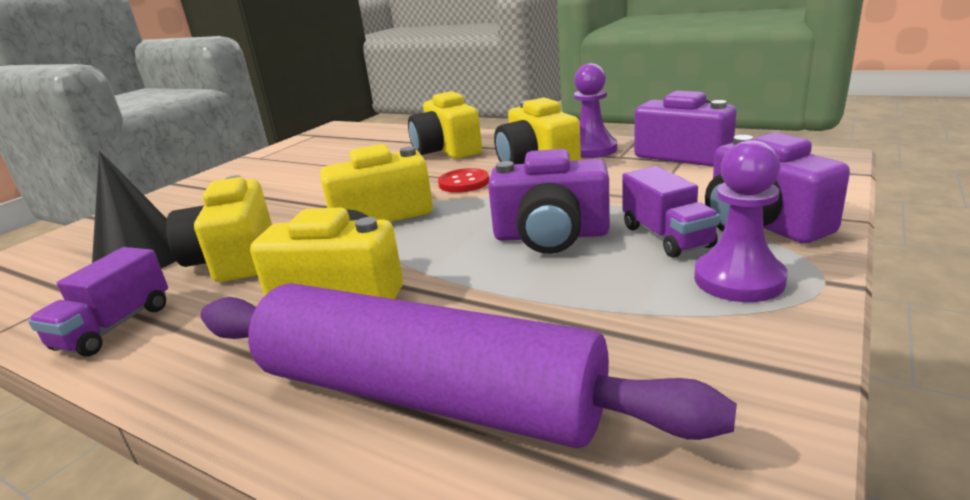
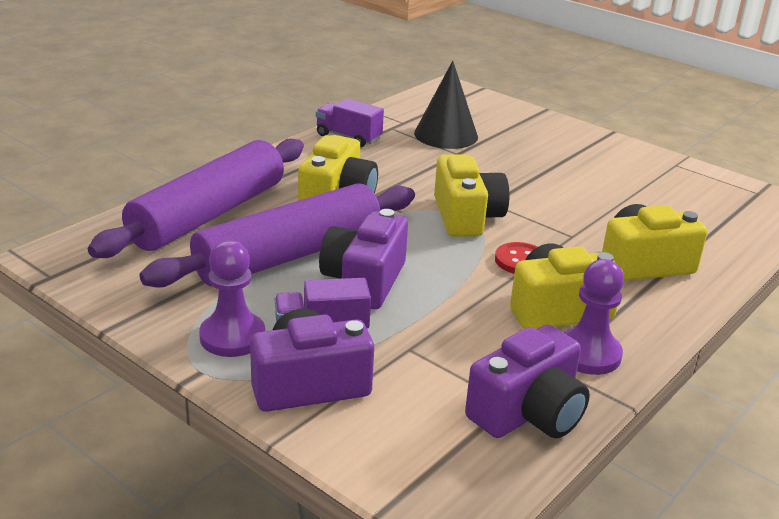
camera: 95 degrees right, 5 degrees up
(234, 258) = (418, 163): yellow camera -> none
(523, 289) = (288, 255): none -> purple rolling pin

